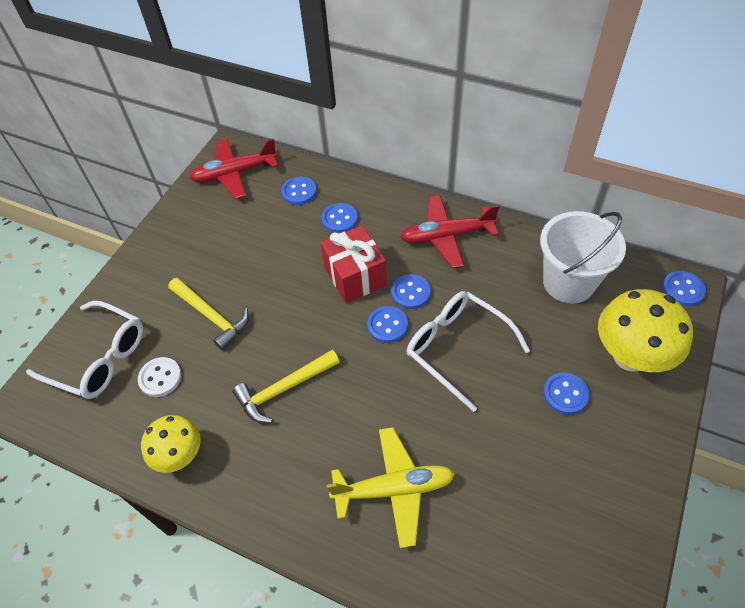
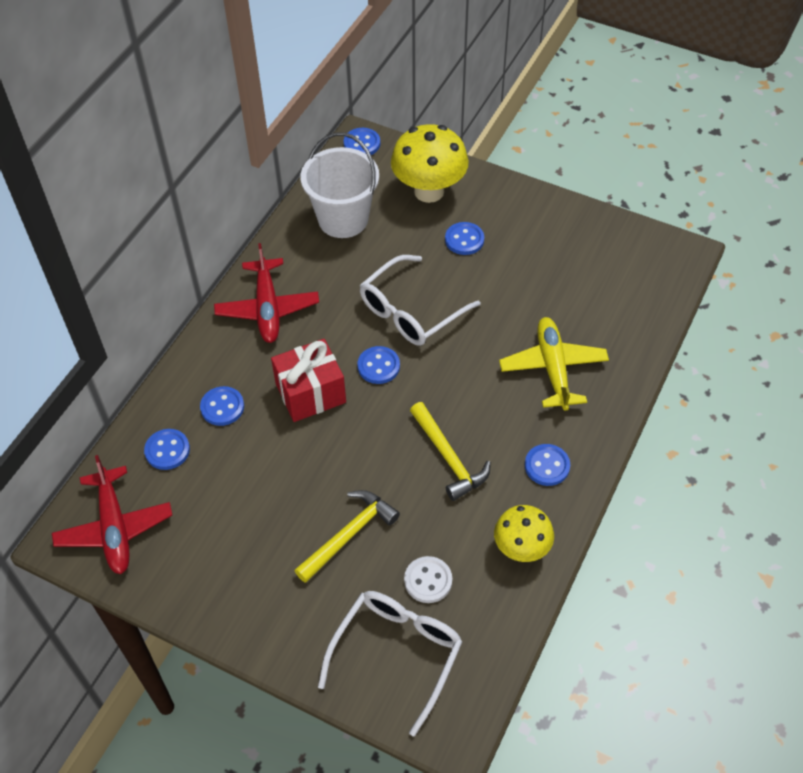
camera: 90 degrees left, 0 degrees up
(410, 293) = (339, 344): blue button -> blue button (547, 466)

